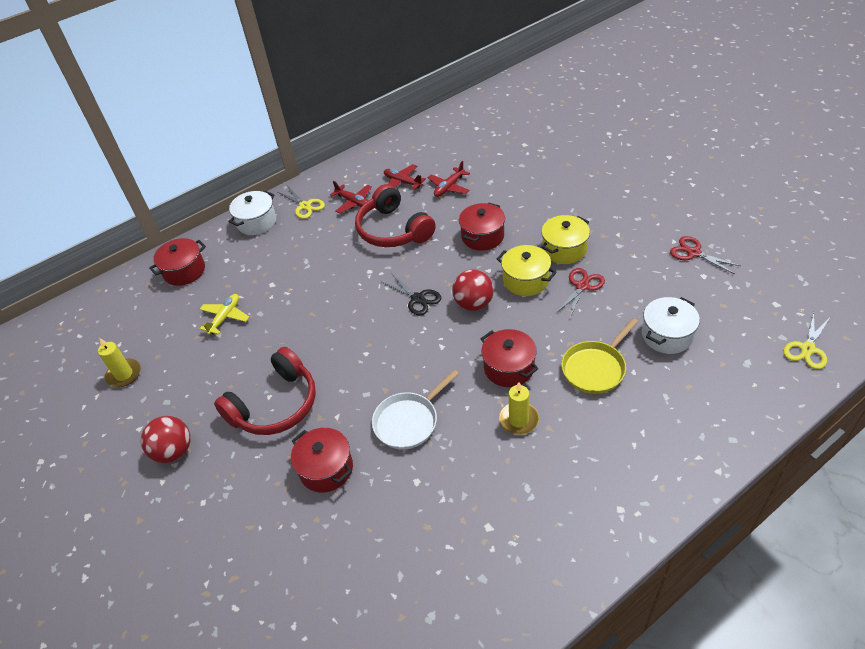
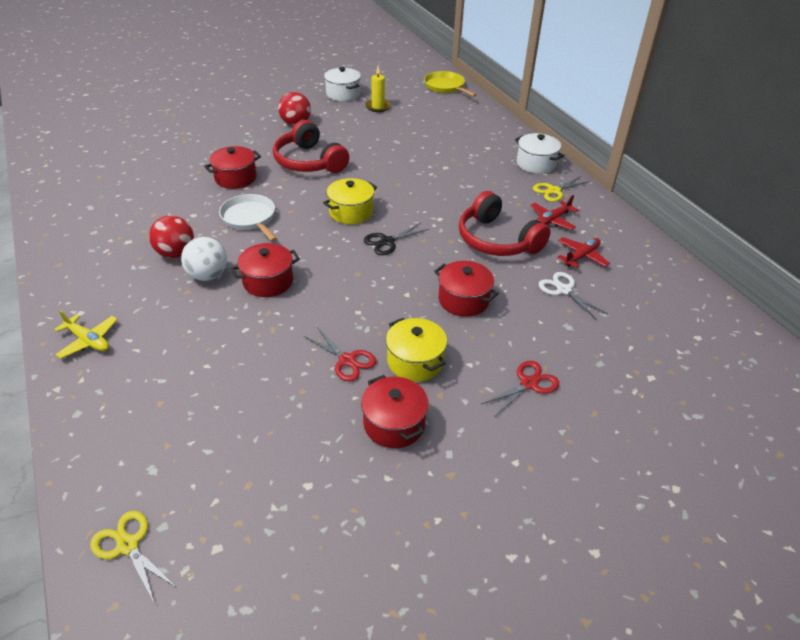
camera: 95 degrees right, 5 degrees down
(184, 271) = (480, 129): red pot -> red pot (394, 424)
(225, 317) = (415, 145): yellow plane -> yellow plane (88, 341)
(393, 230) = (497, 240): red headphones -> red headphones turned 105 degrees counterclockwise
(449, 187) = (563, 290): red plane -> white scissors
(473, 304) = (362, 275): red ball -> red ball (176, 253)
(518, 420) = (208, 275): yellow candle -> white ball
(526, 280) = (378, 318): yellow pot -> yellow pot (351, 212)
(595, 368) = (229, 339): yellow pan -> yellow pan (446, 87)
(667, 335) = (235, 410): white pot -> white pot (343, 94)
(693, 253) = (354, 491): red scissors -> red scissors (529, 383)

